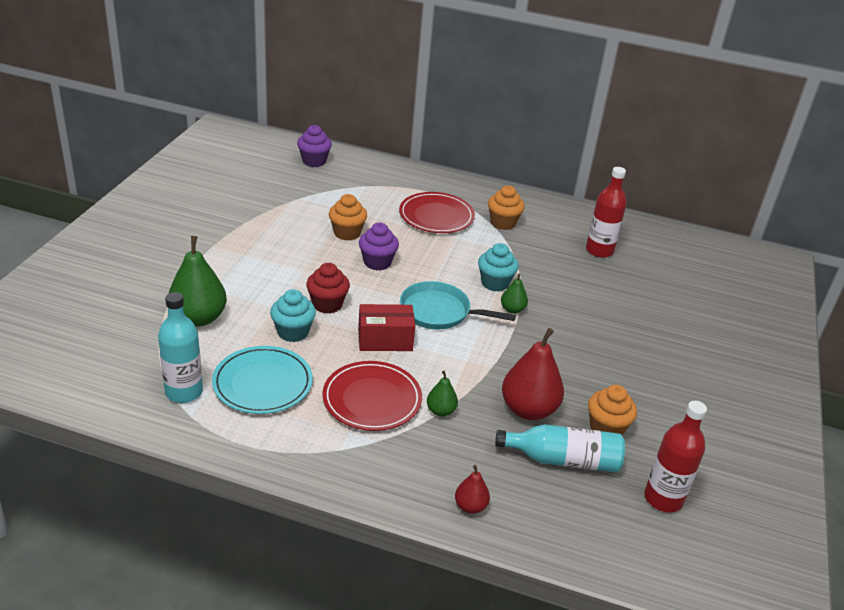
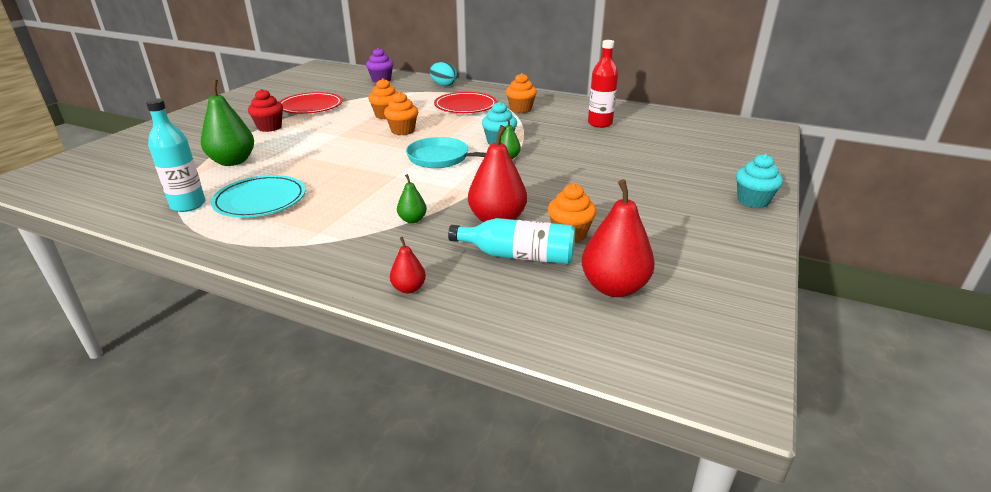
camera: 10 degrees right, 5 degrees down
(293, 332) = (307, 170): turquoise cupcake -> turquoise cupcake (752, 201)
(327, 304) = (346, 154): red cupcake -> red cupcake (269, 127)
(372, 399) = (352, 211): red plate -> red plate (311, 106)
(377, 262) = (402, 131): purple cupcake -> orange cupcake
(385, 340) = (385, 175): red box -> none
(396, 173) = (443, 85): none -> turquoise egg
(663, 499) = (614, 287): red bottle -> red pear

